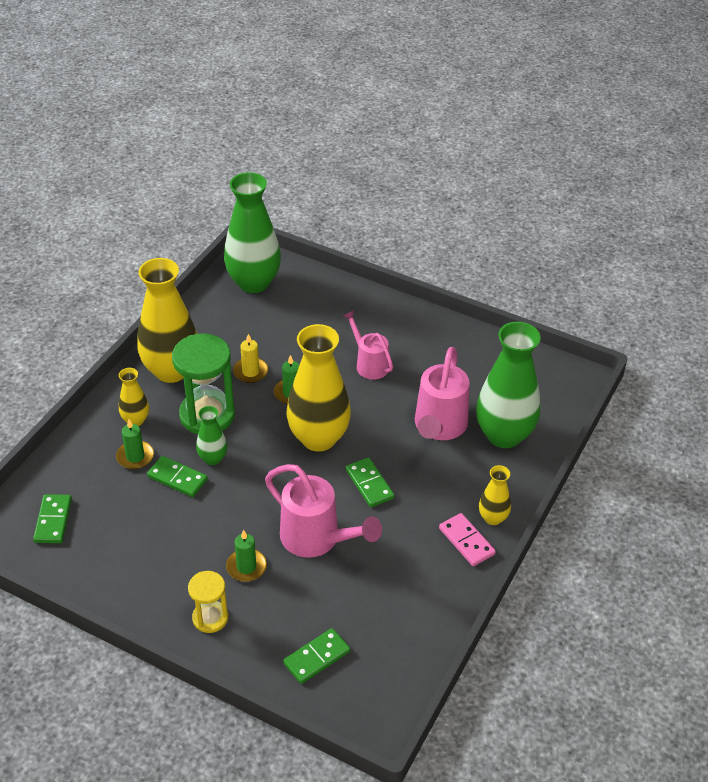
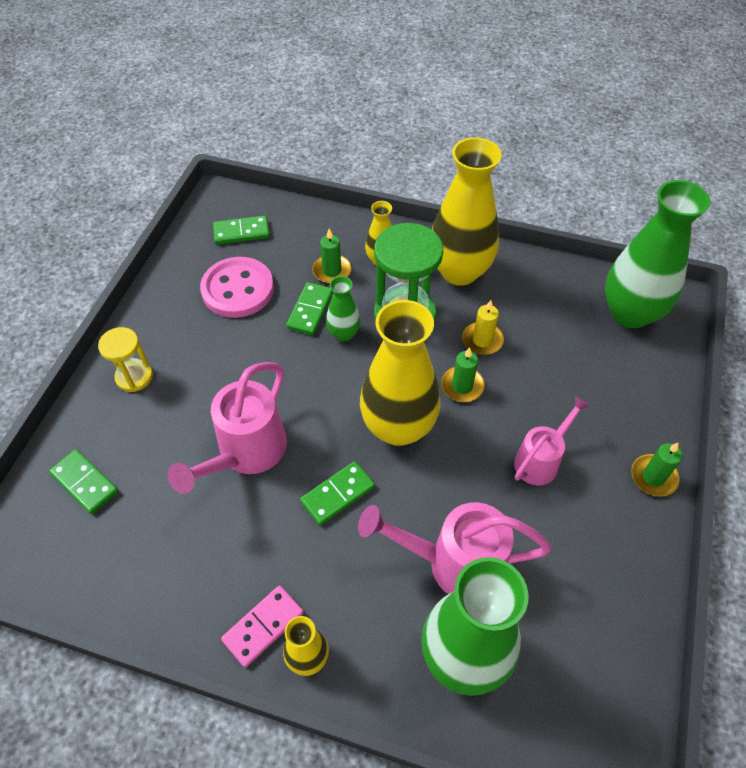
camera: 80 degrees right, 10 degrees up
(130, 530) = (237, 289): none -> pink button
(246, 567) = (201, 394): green candle -> green candle (653, 477)

